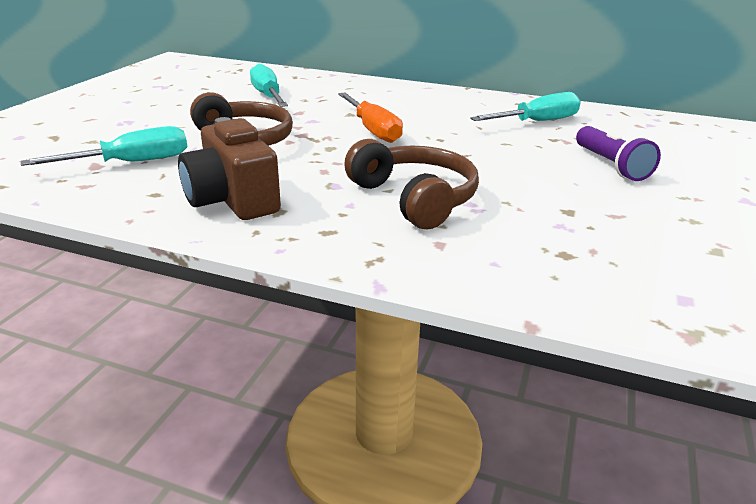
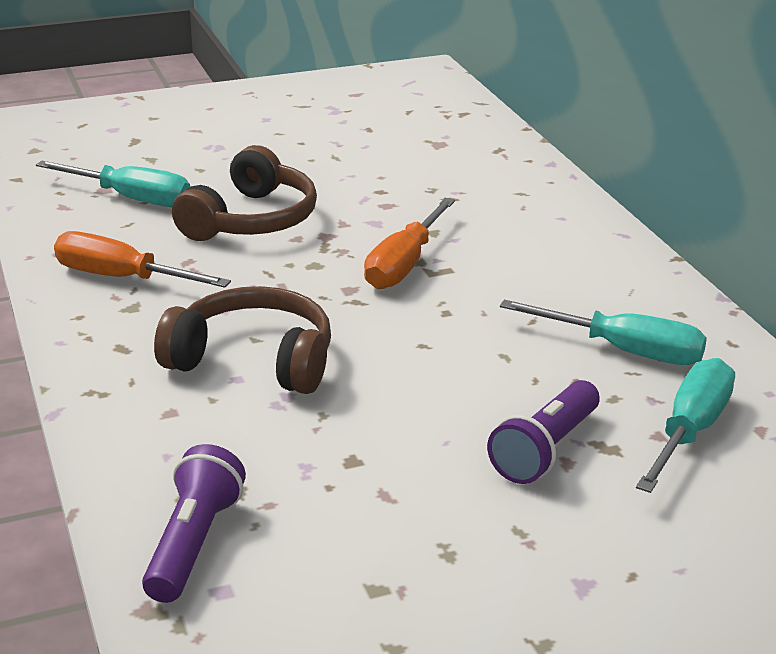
camera: 50 degrees right, 0 degrees up
(232, 200) = (121, 278): brown camera -> orange screwdriver
(268, 96) = (405, 167): turquoise screwdriver -> turquoise screwdriver (690, 431)
(414, 198) = (253, 360): brown headphones -> brown headphones turned 90 degrees counterclockwise
(618, 290) = (194, 543): none -> purple flashlight

